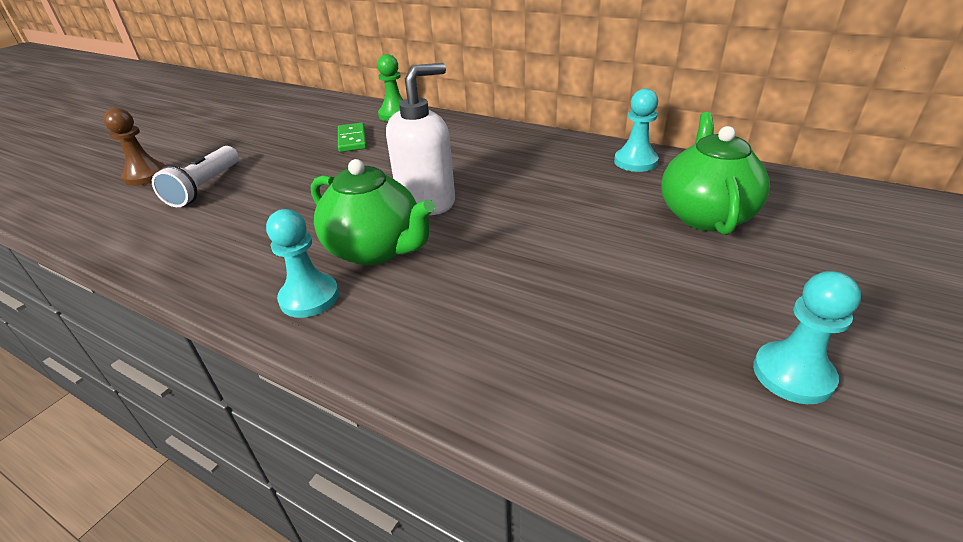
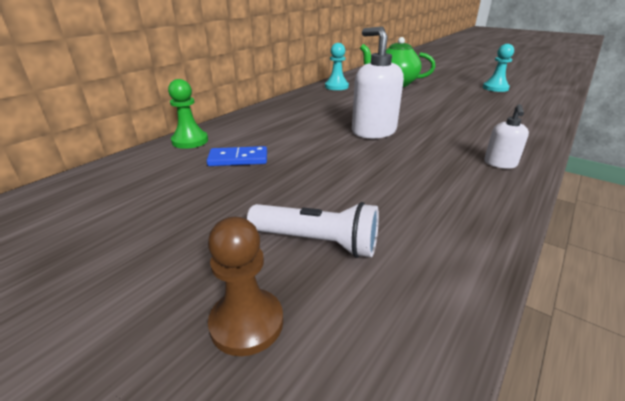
camera: 85 degrees left, 5 degrees down
(309, 297) = (500, 163): turquoise pawn -> white soap dispenser
(352, 140) = (238, 159): green domino -> blue domino
(376, 250) = (438, 146): green teapot -> none

